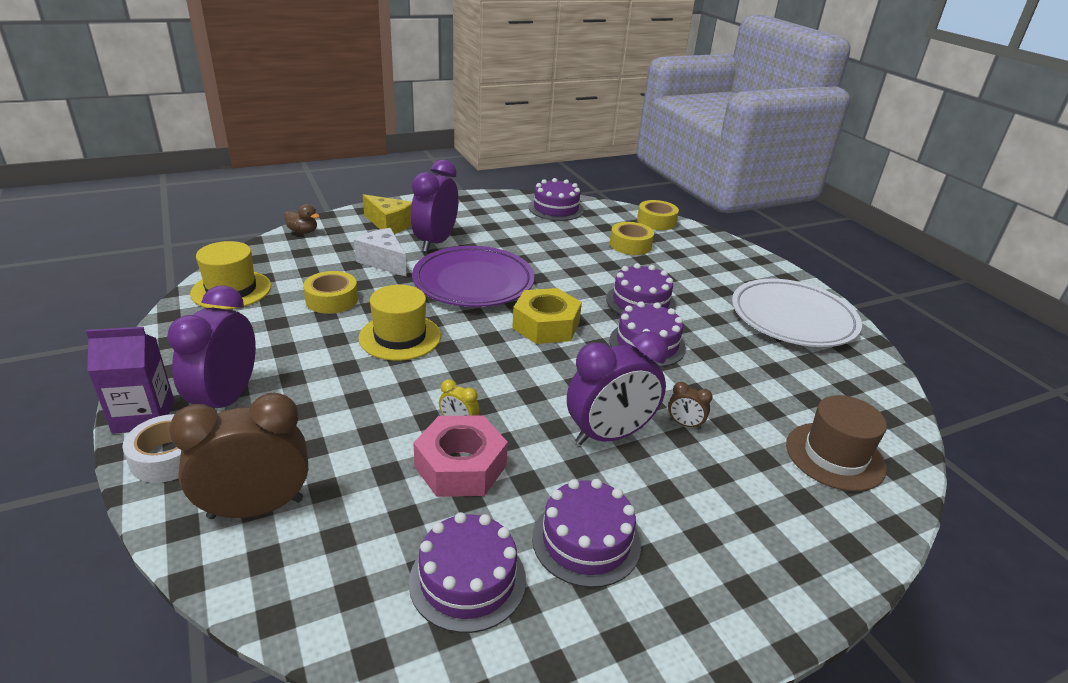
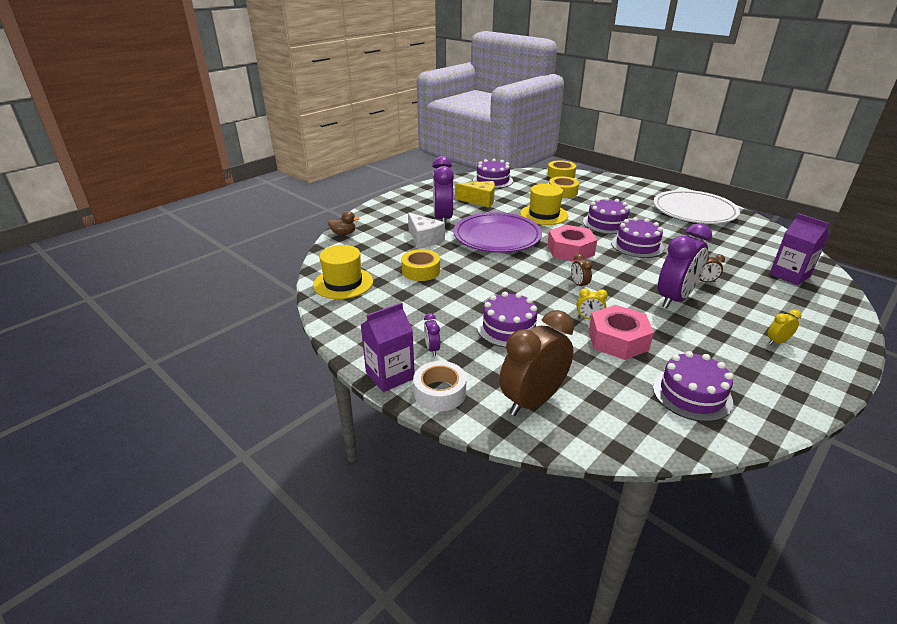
camera: 20 degrees left, 0 degrees up
(226, 400) = (432, 349): purple clock -> purple clock, size x0.43
(383, 261) = (424, 239): white cheese -> white cheese turned 150 degrees counterclockwise
(389, 224) = (398, 215): yellow cheese -> yellow cheese (480, 201)
(400, 337) = (493, 281): yellow hat -> yellow hat (544, 214)
(501, 375) = (579, 285): none -> brown clock
(546, 325) = (570, 250): yellow nut -> pink nut
(586, 541) = (725, 354): purple cake -> purple cake (509, 328)
(689, 551) = (777, 342): none -> yellow clock
(835, 456) = (789, 275): brown hat -> purple carton

